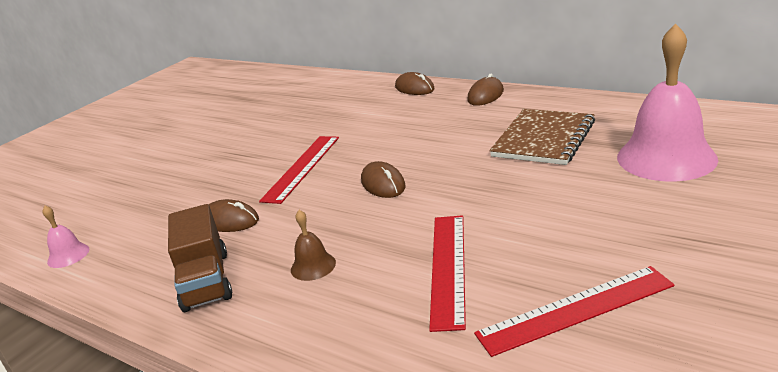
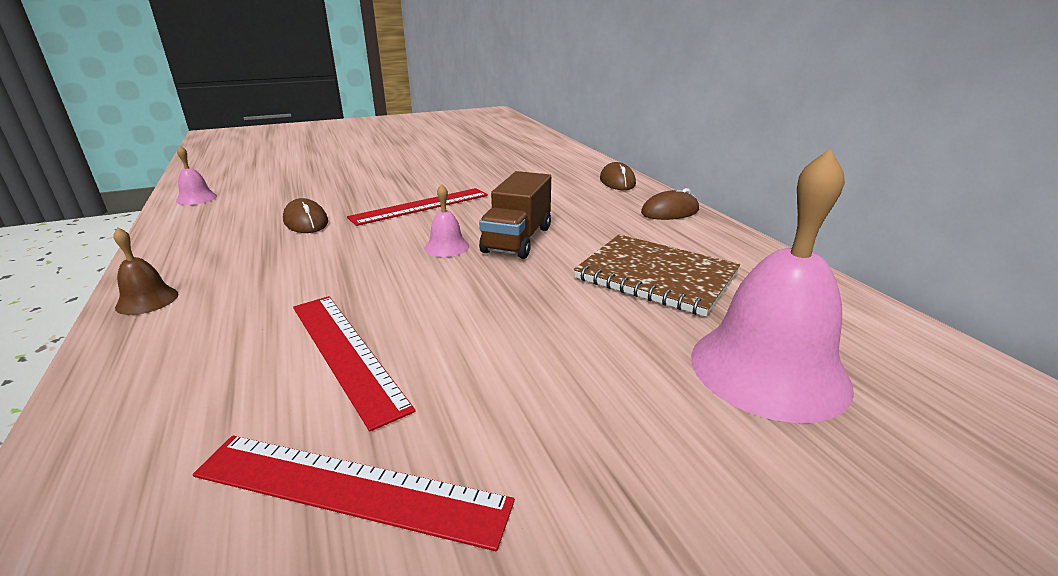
camera: 30 degrees right, 0 degrees up
(206, 281) = (207, 257): brown truck -> brown truck (517, 239)
(313, 266) = (275, 286): brown bell -> brown bell (147, 300)
(383, 184) = (446, 247): brown mouse -> pink bell
(448, 268) = (346, 353): red ruler -> red ruler turned 75 degrees counterclockwise
(543, 139) = (656, 276): brown notebook -> brown notebook turned 60 degrees clockwise

